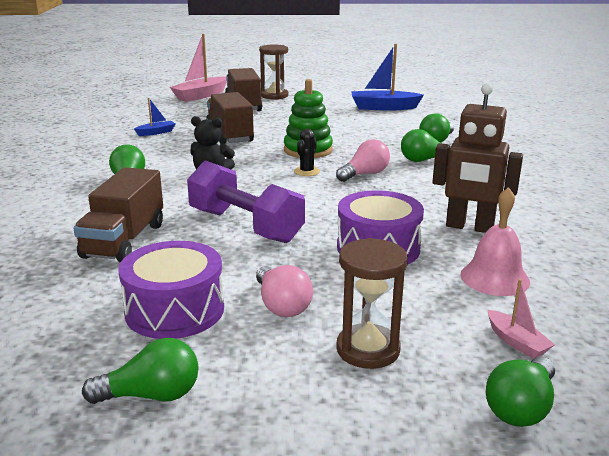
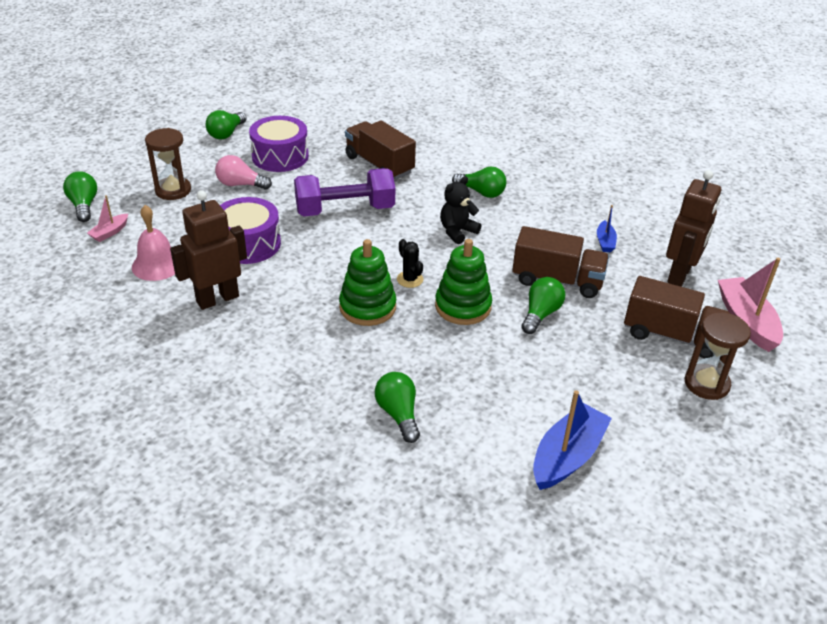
camera: 125 degrees right, 15 degrees up
(172, 112) = (679, 275): none -> brown robot
(365, 174) = (367, 307): pink light bulb -> green stacking toy
(424, 160) = (357, 365): green light bulb -> green light bulb (540, 314)
(516, 342) = (110, 232): pink boat -> pink boat turned 60 degrees counterclockwise

